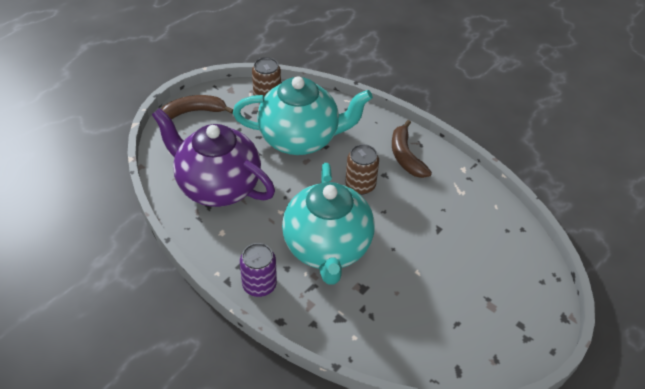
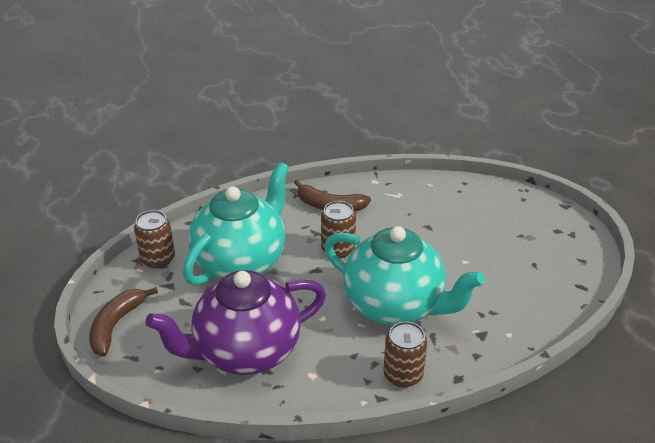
camera: 55 degrees left, 10 degrees down
(259, 285) = (403, 375): purple can -> brown can

